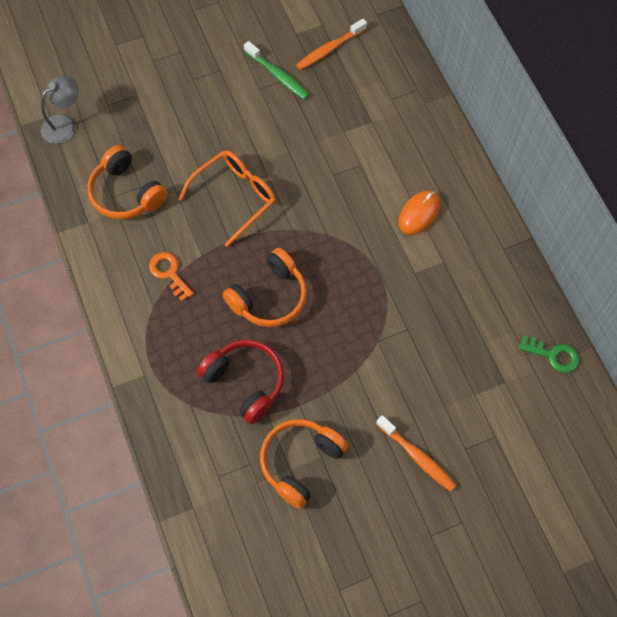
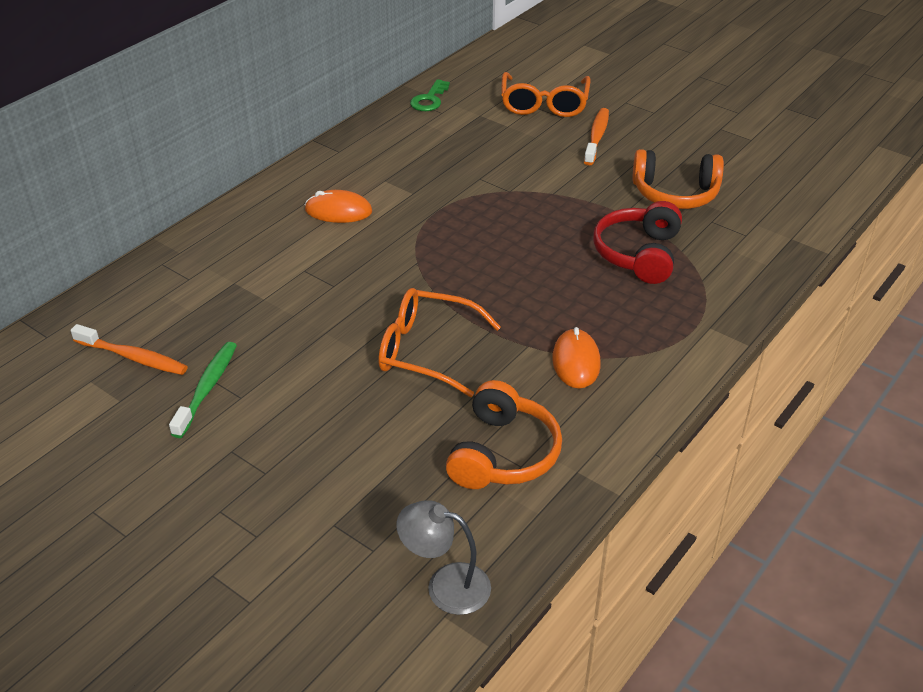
camera: 120 degrees left, 25 degrees down
(169, 273) = (576, 361): orange key -> orange mouse
(269, 297) = (530, 274): orange headphones -> none
(496, 447) = (544, 104): none -> orange glasses
(553, 355) = (429, 99): green key -> green key turned 150 degrees counterclockwise

